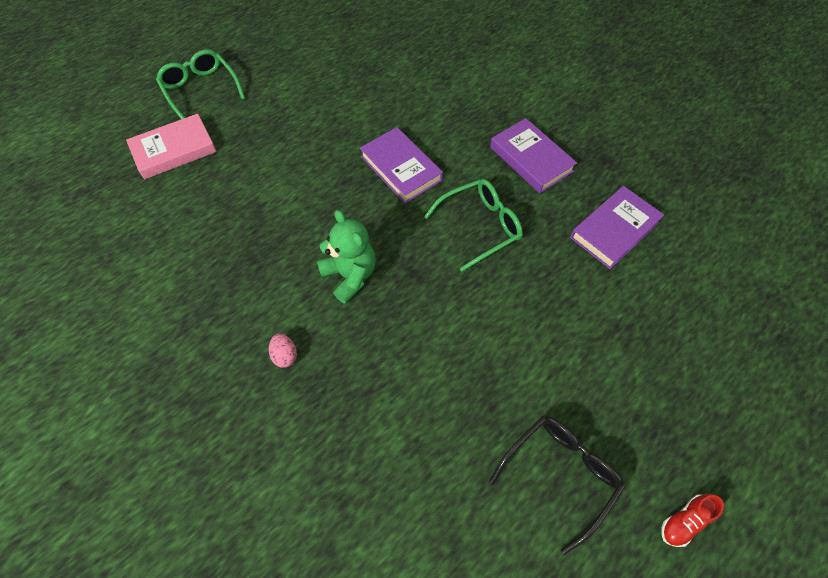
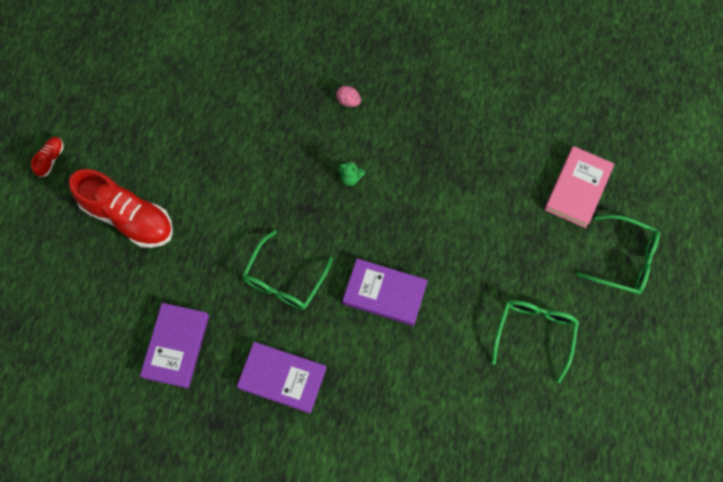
camera: 145 degrees right, 10 degrees up
(313, 85) = (534, 333): none -> green glasses
(350, 275) = (350, 177): green teddy bear -> green teddy bear, size x0.51
(560, 474) = (134, 140): black glasses -> none
(609, 379) = (128, 217): none -> red shoe

